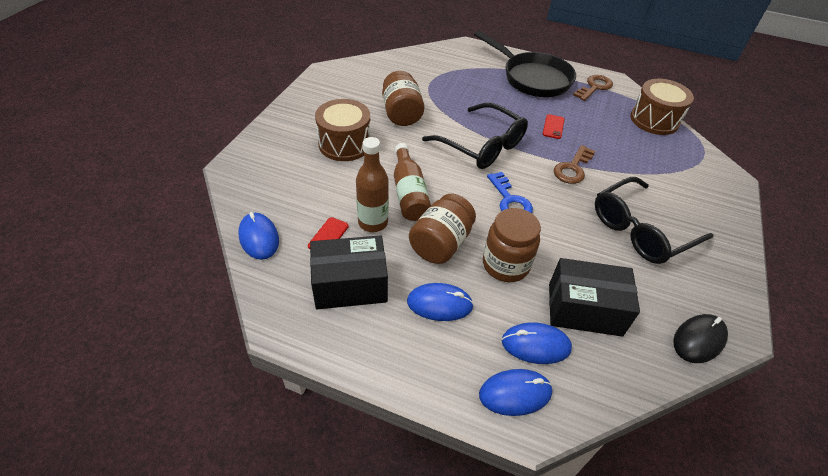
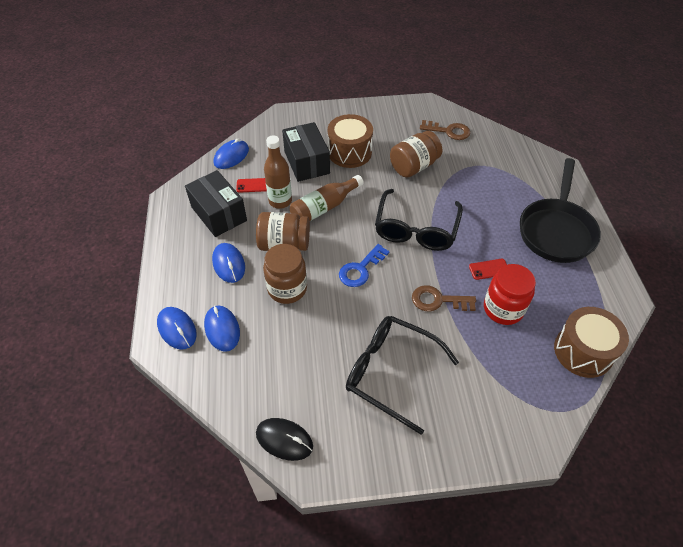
camera: 65 degrees right, 5 degrees up
(584, 309) = (272, 351): black box -> black box (306, 162)
(594, 87) = (593, 284): brown key -> brown key (448, 131)
(598, 138) = (503, 309): none -> red jar

